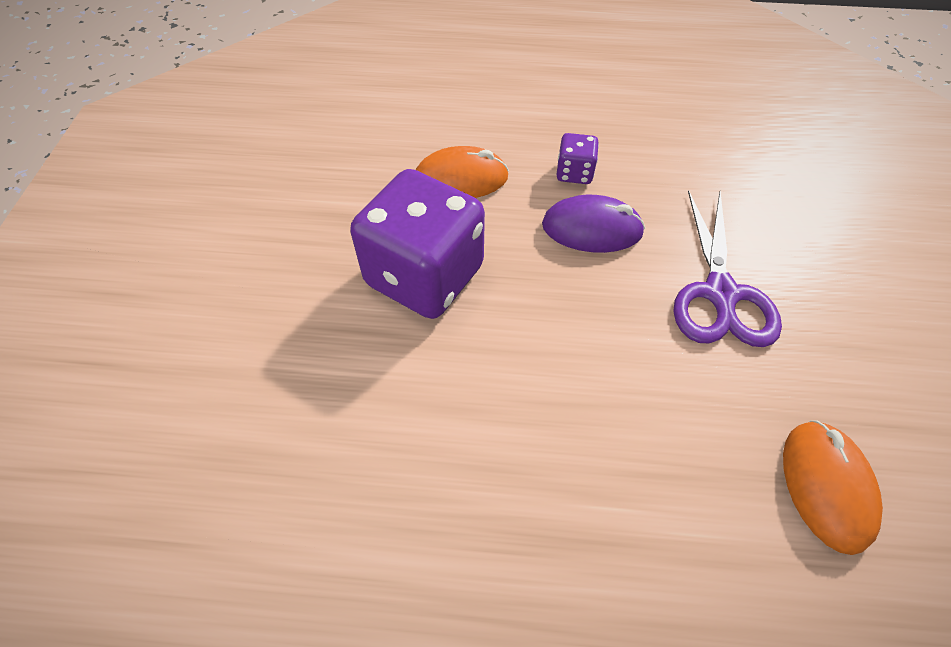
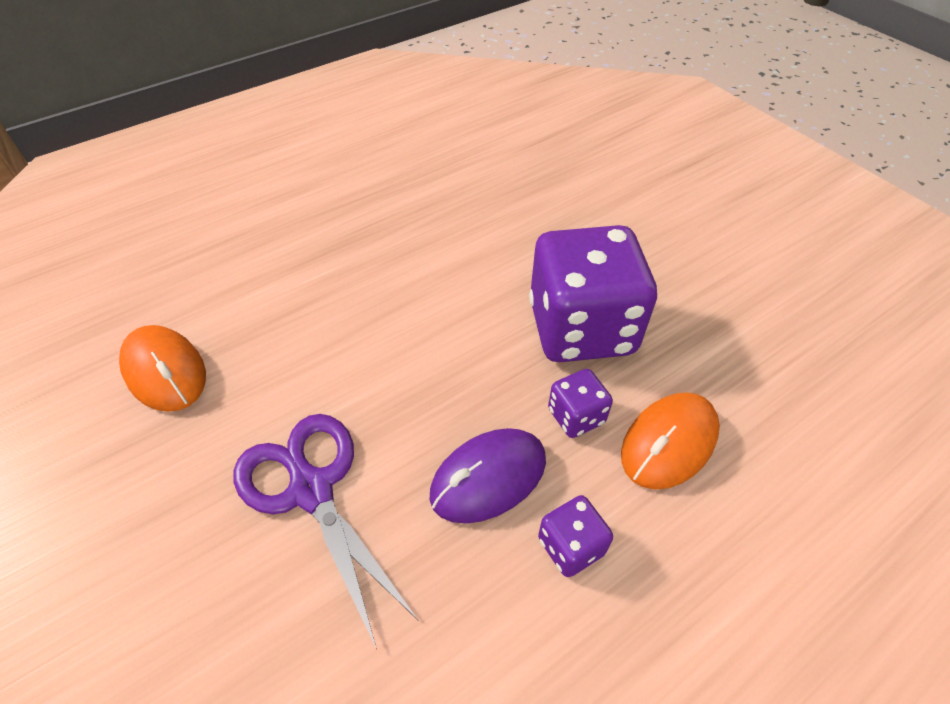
camera: 140 degrees right, 5 degrees down
(499, 225) = (576, 416): none -> purple dice

